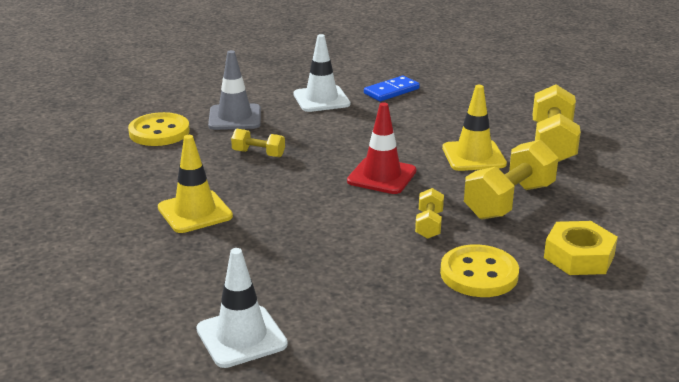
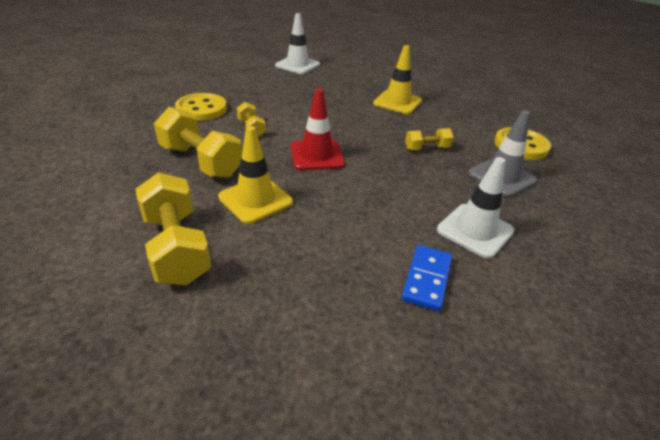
camera: 145 degrees right, 10 degrees up
(509, 201) = (201, 161): yellow dumbbell -> yellow dumbbell turned 60 degrees counterclockwise
(579, 256) = (136, 133): yellow nut -> none

